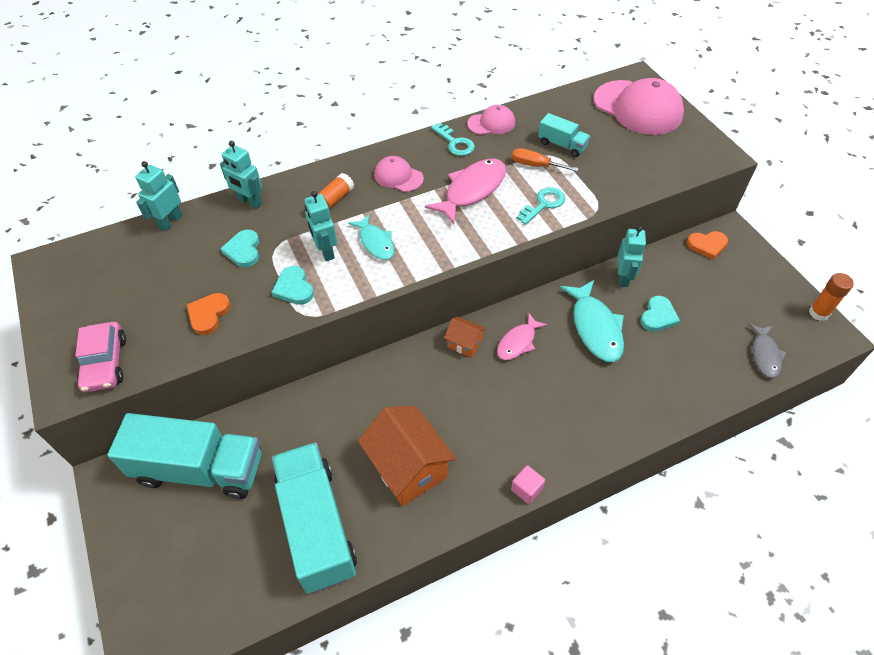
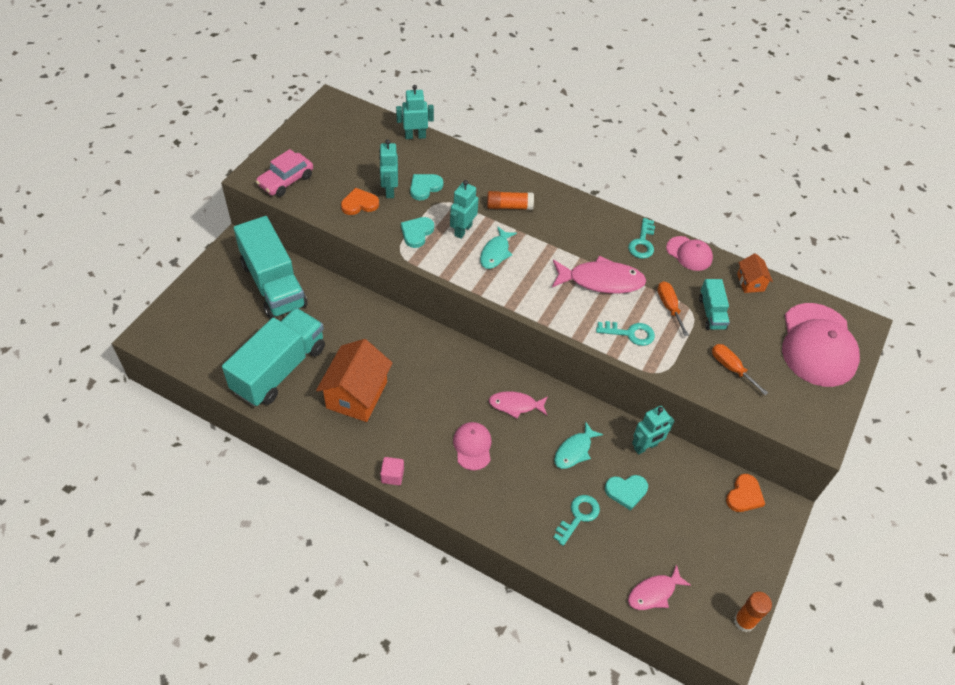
camera: 50 degrees right, 0 degrees up
(249, 202) = (469, 163): turquoise robot -> turquoise robot (389, 190)
(398, 176) = (572, 229): pink cap -> pink cap (472, 446)
(464, 343) = (485, 371): orange house -> orange house (750, 282)
(595, 327) = (574, 450): turquoise fish -> turquoise fish, size x0.62
(624, 165) = (731, 368): none -> orange screwdriver
(663, 364) = (578, 516): none -> turquoise key
(707, 245) = (744, 495): orange heart -> orange heart turned 105 degrees counterclockwise
(765, 355) = (654, 592): grey fish -> pink fish

